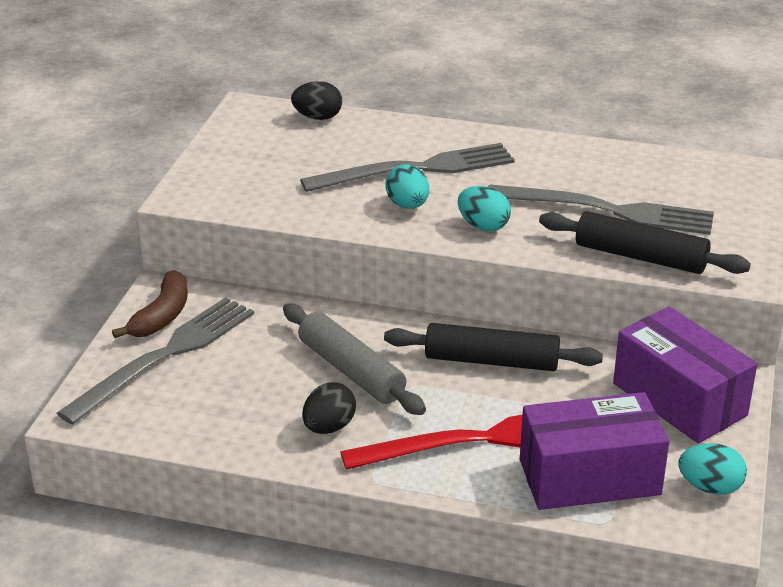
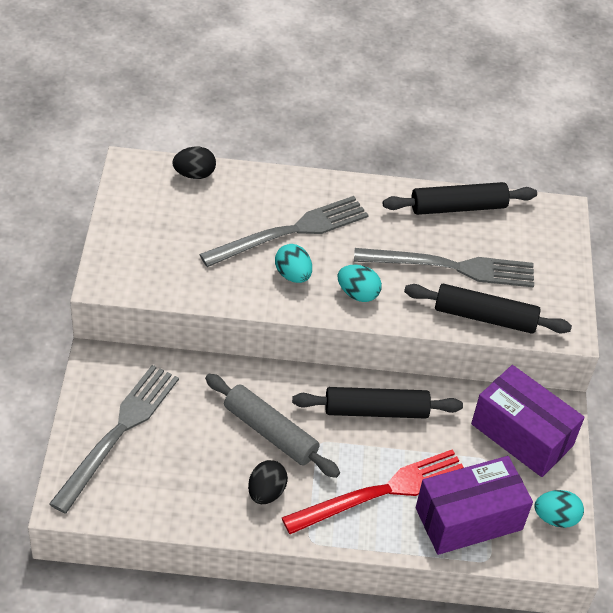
camera: 15 degrees left, 15 degrees up
(162, 316) = (104, 389): brown banana -> none
(628, 160) = (458, 207): none -> black rolling pin

